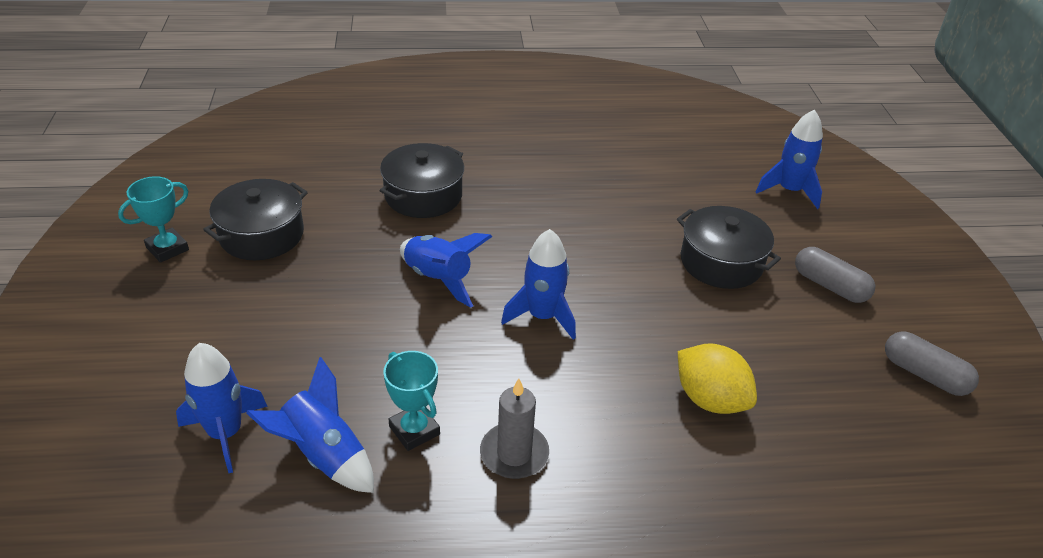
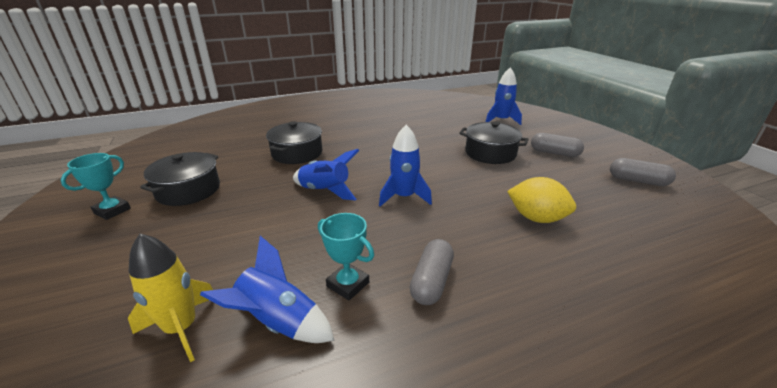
camera: 15 degrees left, 10 degrees down
(225, 433) = (181, 328): blue rocket -> yellow rocket
(514, 453) = (431, 281): grey candle -> grey capsule

